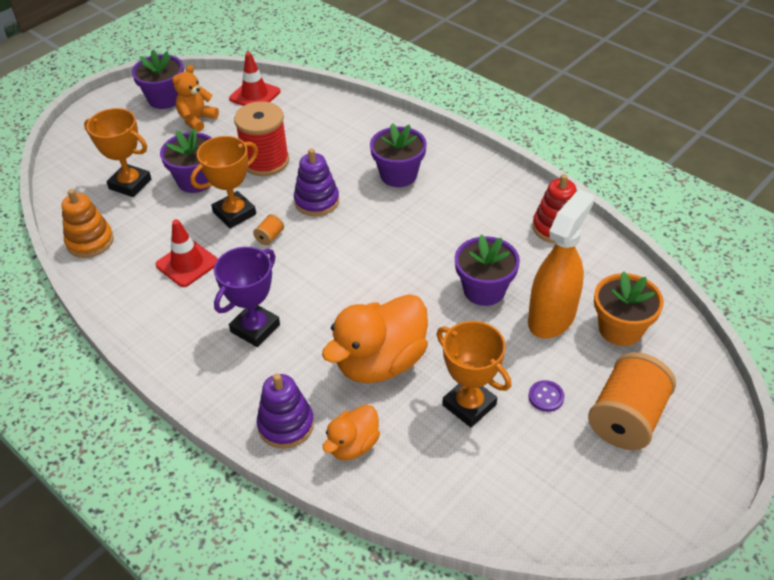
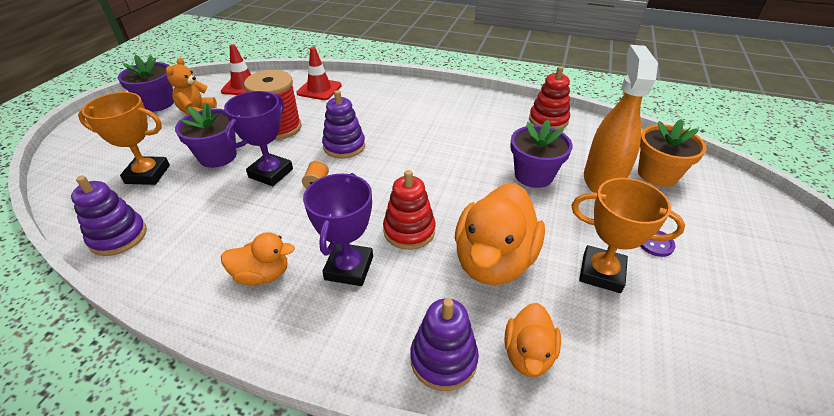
camera: 25 degrees left, 5 degrees down
(90, 241) = (118, 236): orange stacking toy -> purple stacking toy
(185, 311) = (262, 275): none -> orange duck
(187, 264) = (242, 228): red traffic cone -> red traffic cone (319, 89)
(234, 213) = (271, 173): orange trophy -> purple trophy
(325, 310) = (409, 231): none -> red stacking toy
(398, 175) = (402, 113): purple flower pot -> none
(626, 418) = (729, 240): orange spool -> none

